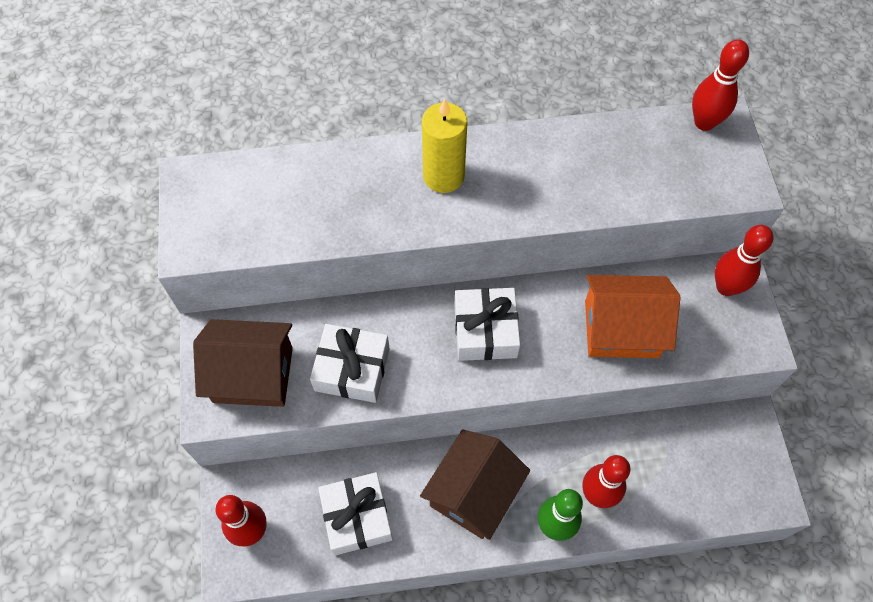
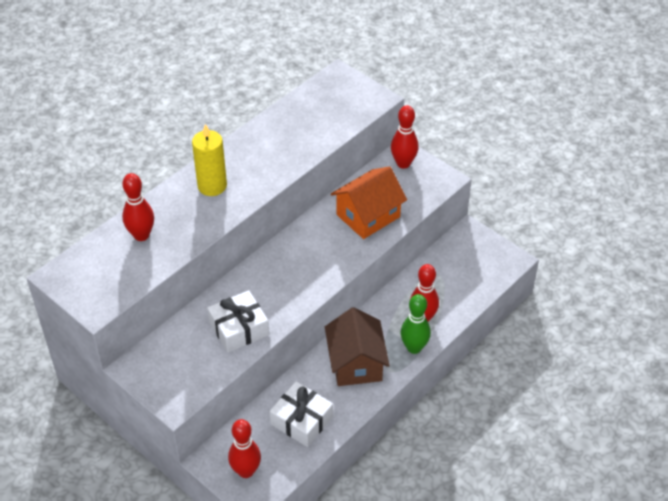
camera: 40 degrees left, 15 degrees down
(253, 374) = (182, 369): brown house -> none
(485, 331) = (296, 262): white gift -> none
(704, 122) = (328, 81): red bowling pin -> red bowling pin (141, 235)

